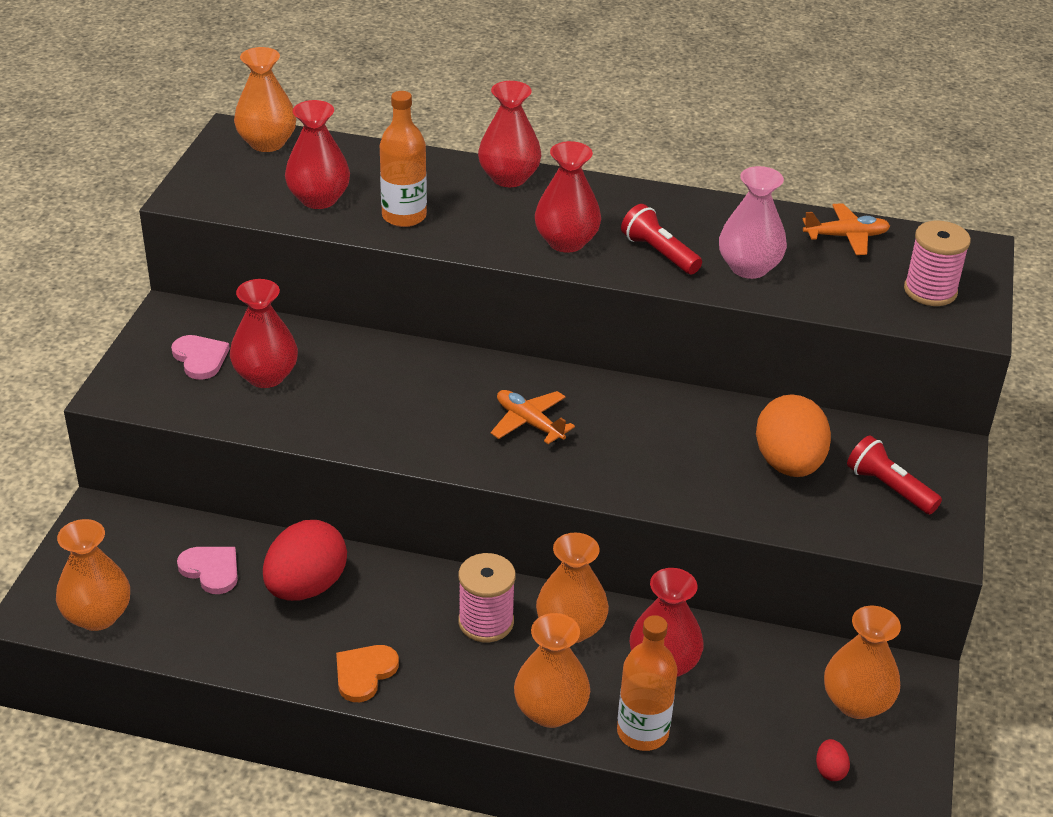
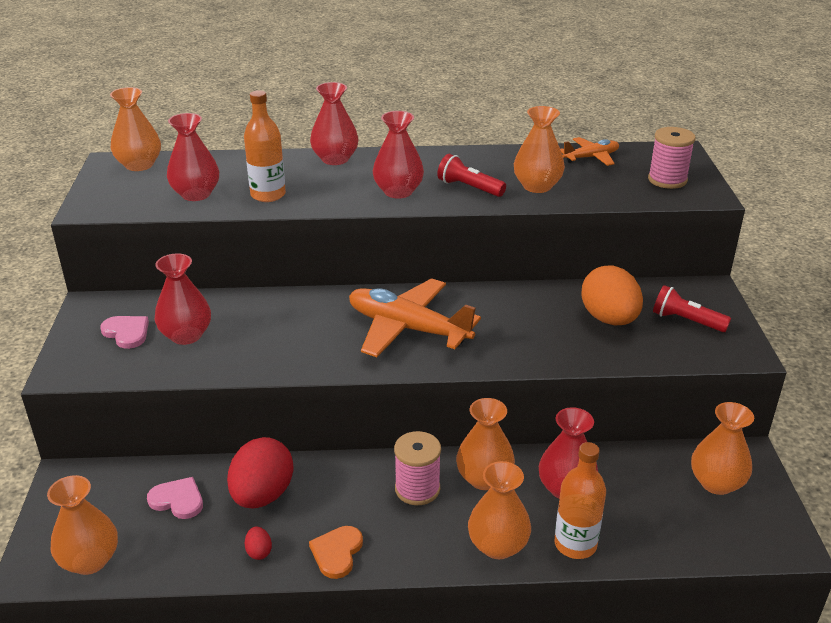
camera: 15 degrees left, 5 degrees down
(529, 423) = (408, 328): orange plane -> orange plane, size x1.90
(749, 267) = (537, 186): pink vase -> orange vase
(830, 770) = (725, 538): red egg -> red egg (259, 552)

